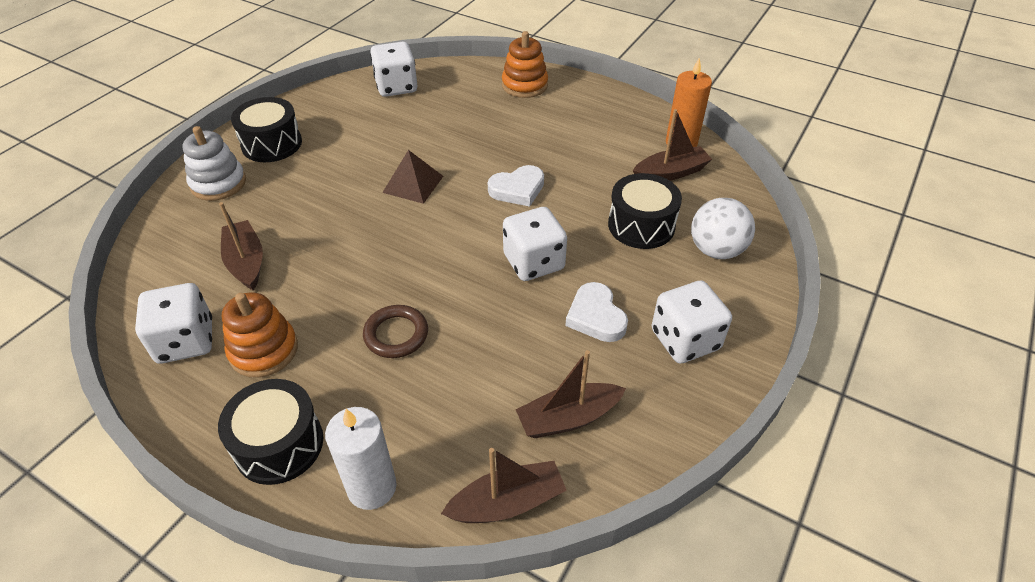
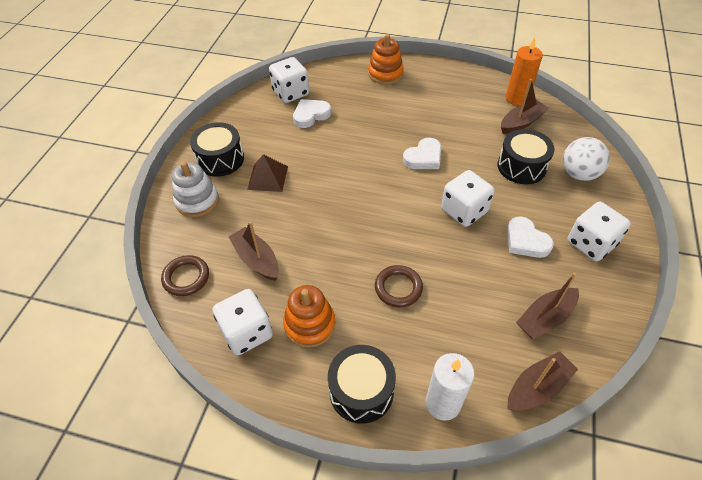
camera: 15 degrees left, 5 degrees up
(155, 264) = (186, 277): none -> brown ring
(406, 115) = (311, 115): none -> white heart
(413, 184) = (346, 169): brown pyramid -> brown pyramid (267, 177)

